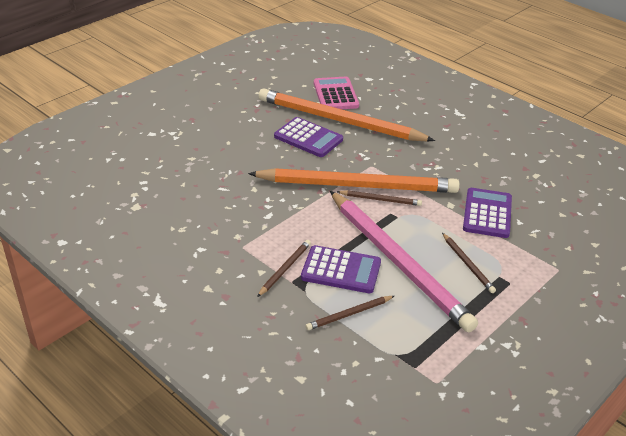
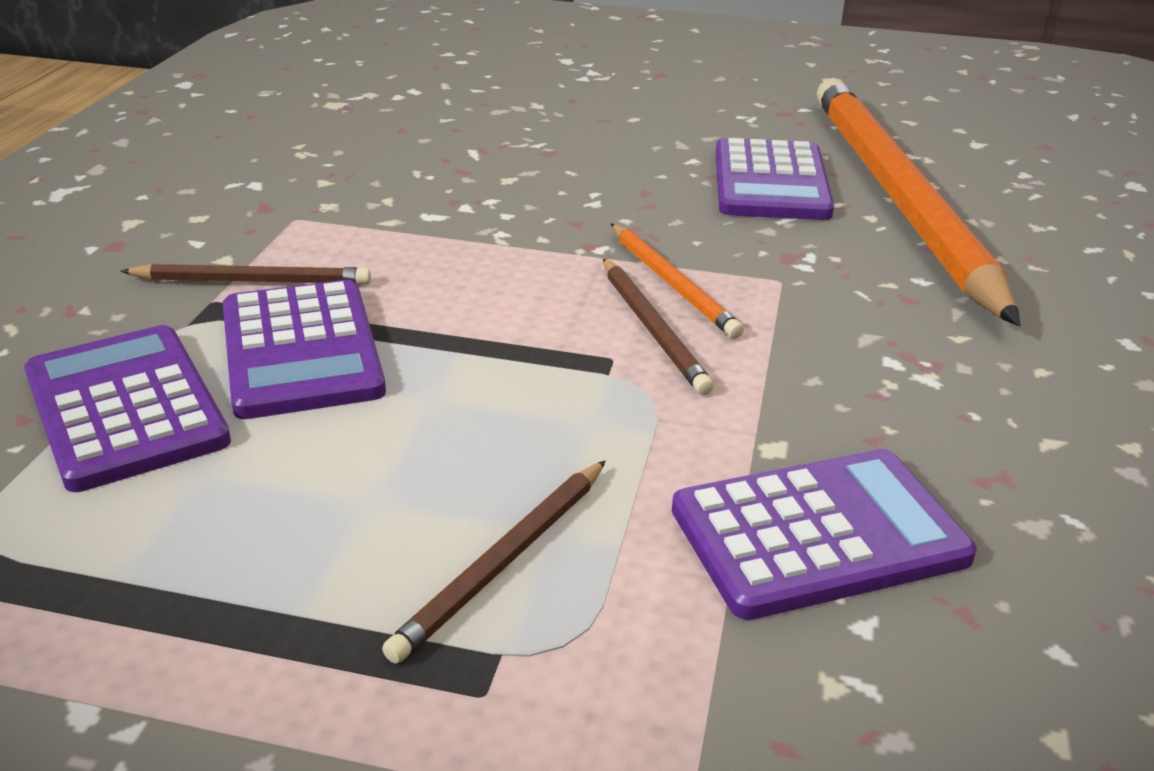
camera: 60 degrees right, 5 degrees down
(335, 94) = (991, 167): pink calculator -> none
(349, 314) = (126, 408): brown pencil -> purple calculator
(358, 185) = (672, 284): orange pencil -> orange pencil, size x0.40
(398, 262) = (405, 426): pink pencil -> none

